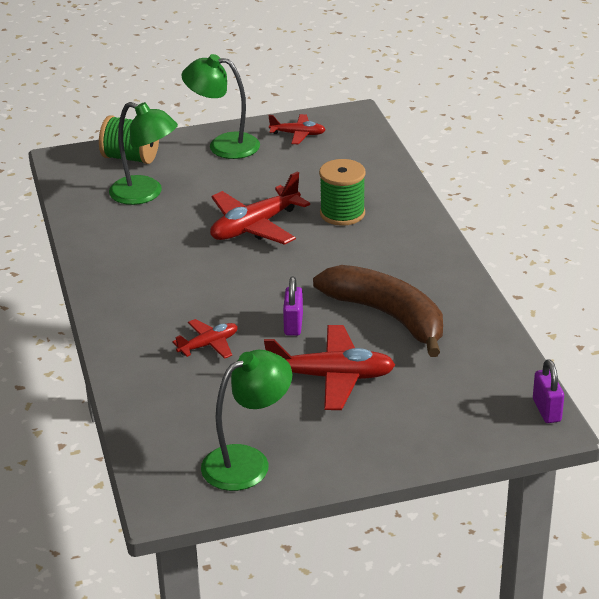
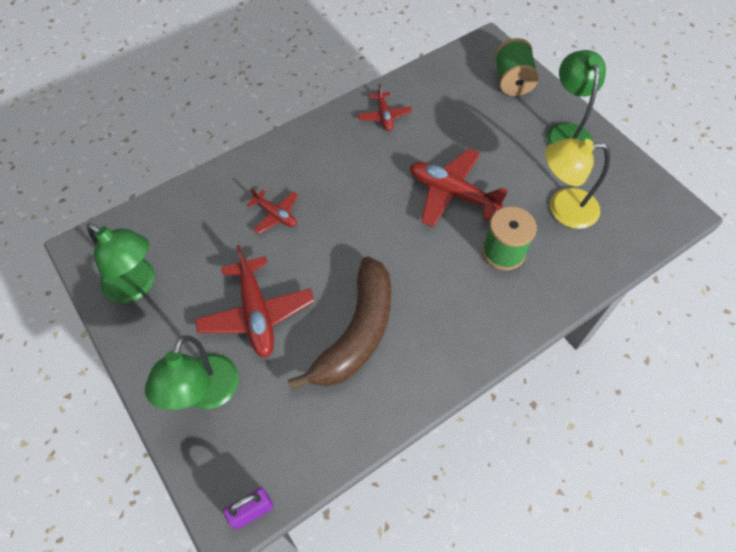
camera: 70 degrees right, 25 degrees up
(145, 194) = (464, 108): green lamp -> green lamp (205, 394)
(293, 325) = (320, 264): purple padlock -> none
(298, 134) = (617, 179): red plane -> red plane (384, 116)
(312, 170) = (563, 208): none -> yellow lamp

